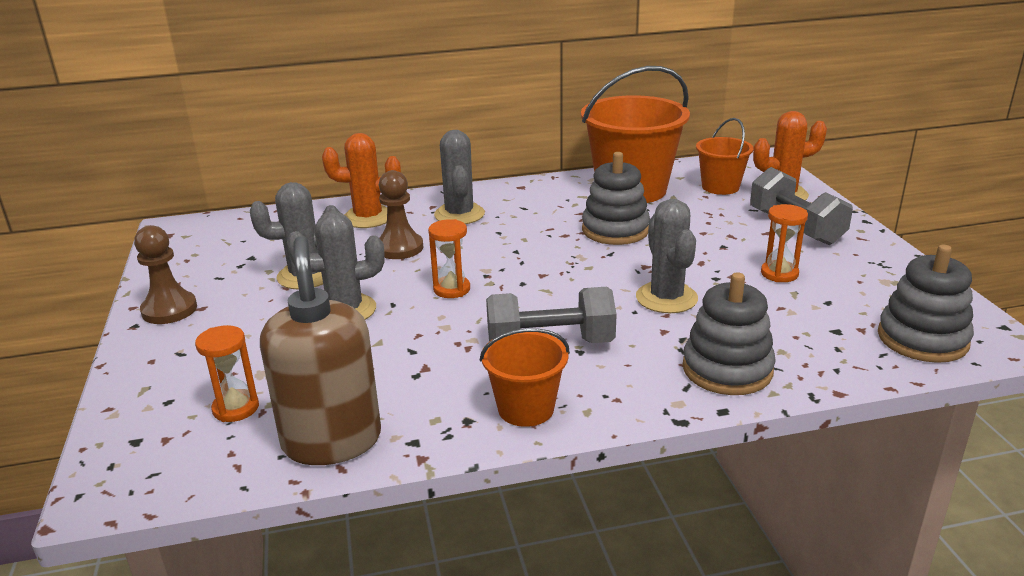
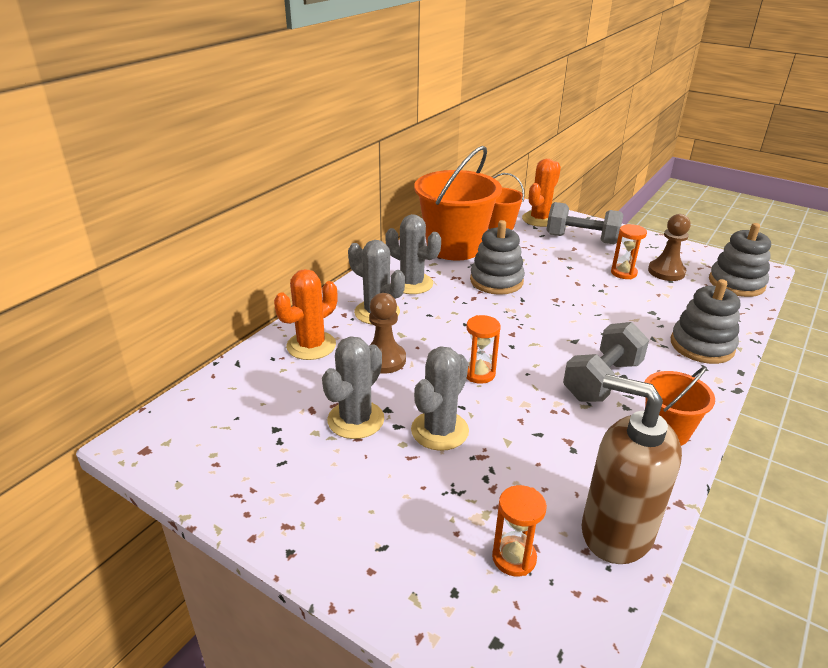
camera: 45 degrees left, 5 degrees up
(169, 310) = (295, 517): brown pawn -> brown pawn (666, 272)
(666, 298) = (602, 315): grey cactus -> grey cactus (412, 283)

